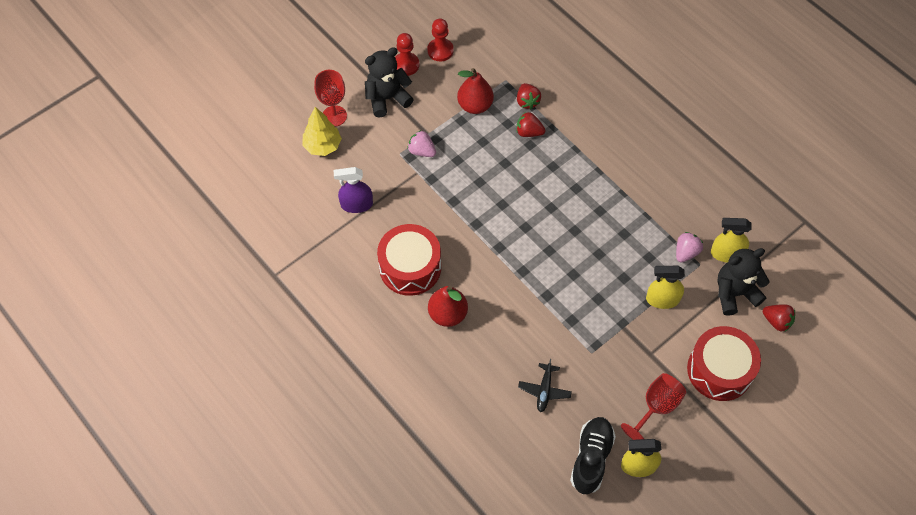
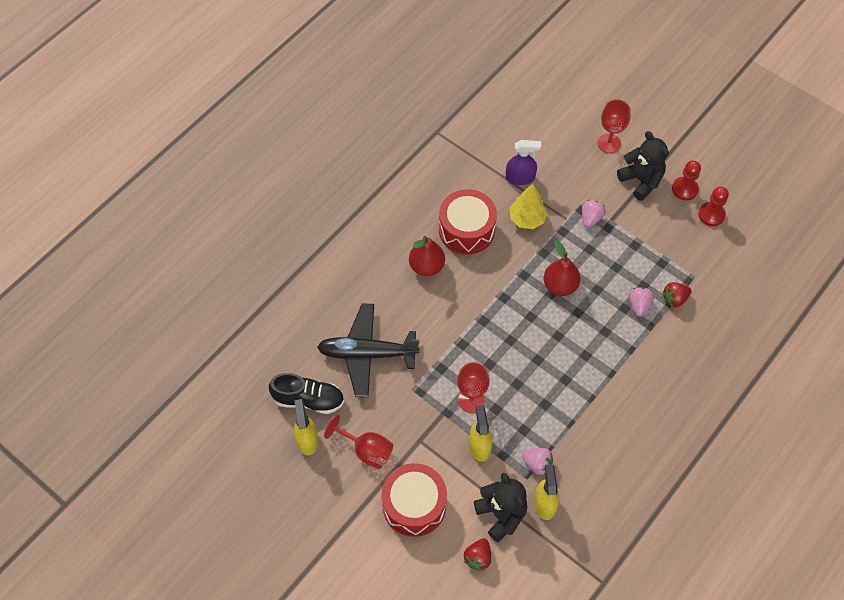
camera: 80 degrees right, 0 degrees up
(322, 146) = (574, 140): yellow tree -> yellow tree (527, 219)
(356, 204) = (520, 178): purple spray bottle -> purple spray bottle turned 105 degrees clockwise
(475, 105) = (655, 254): red pear -> red pear (560, 286)
(529, 132) = (639, 305): red strawberry -> pink strawberry
(544, 390) = (367, 354): black plane -> black plane, size x2.10
(612, 298) = (471, 400): none -> red goblet

